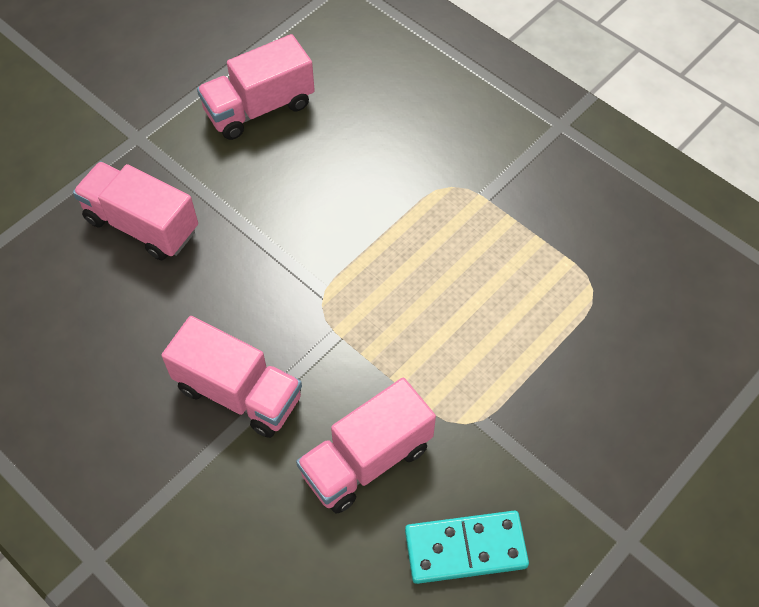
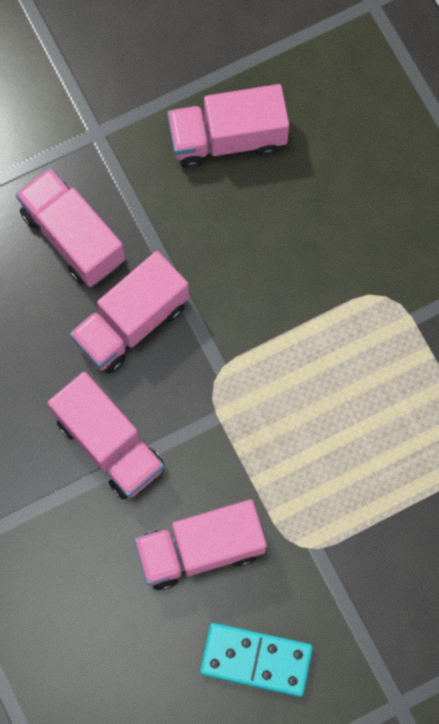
camera: 20 degrees right, 15 degrees up
(223, 279) = (131, 323): none -> pink truck

